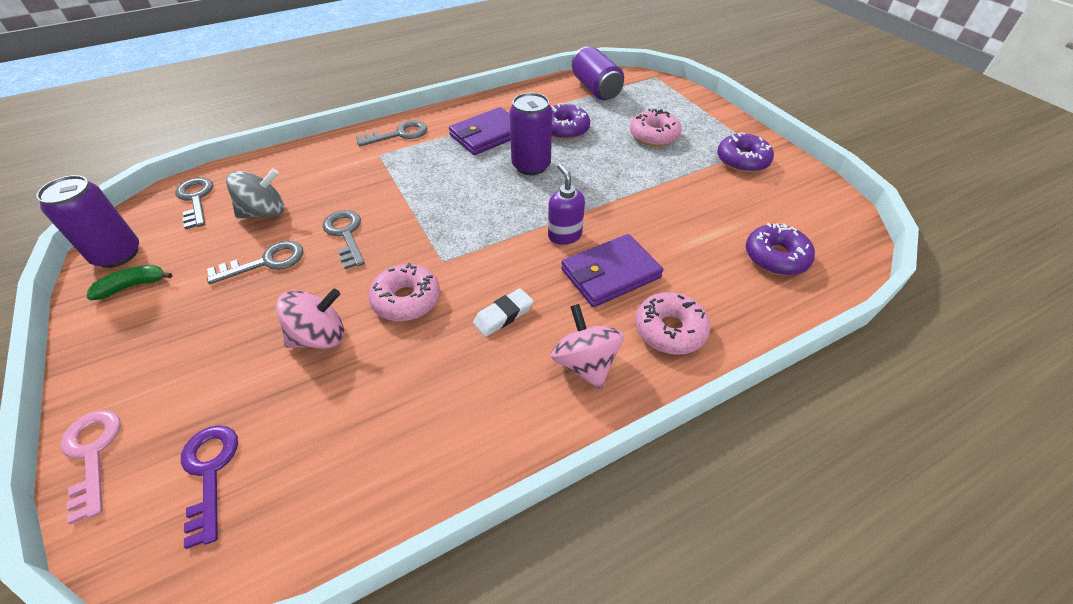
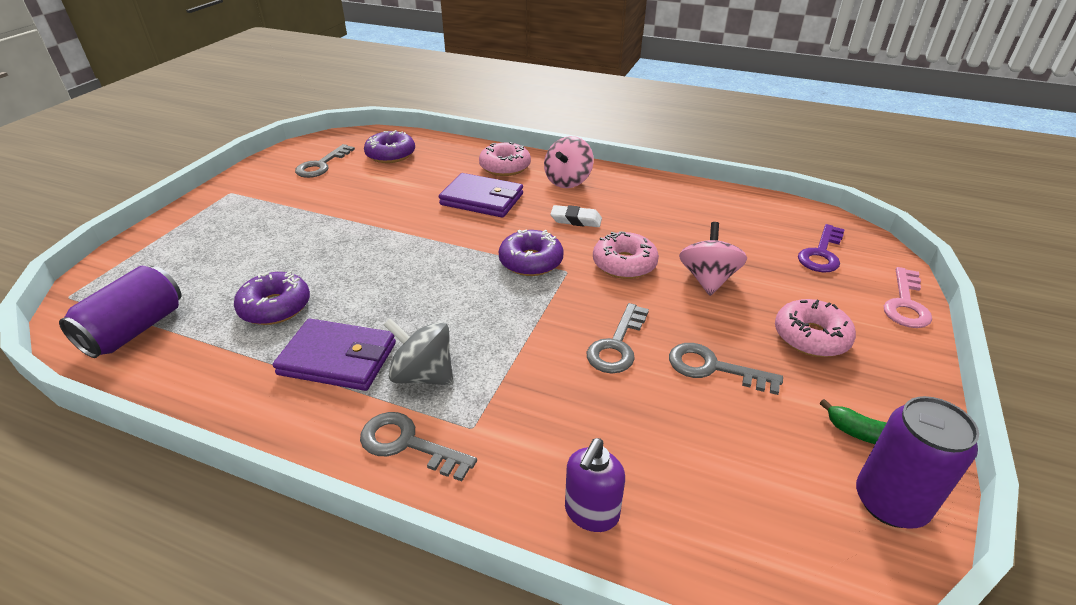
camera: 130 degrees left, 10 degrees down
(196, 199) = (757, 536): grey key -> grey key (321, 165)
(264, 212) = (677, 436): grey spinning top -> grey spinning top (423, 375)
(320, 337) = (708, 279): pink spinning top -> pink spinning top turned 75 degrees clockwise
(531, 166) = (376, 294): purple can -> none
(564, 235) = (463, 232): purple soap dispenser -> purple soap dispenser (591, 513)
(654, 136) = (246, 247): pink donut -> pink donut (811, 337)
(742, 160) = (261, 193): purple donut -> purple donut (531, 261)

